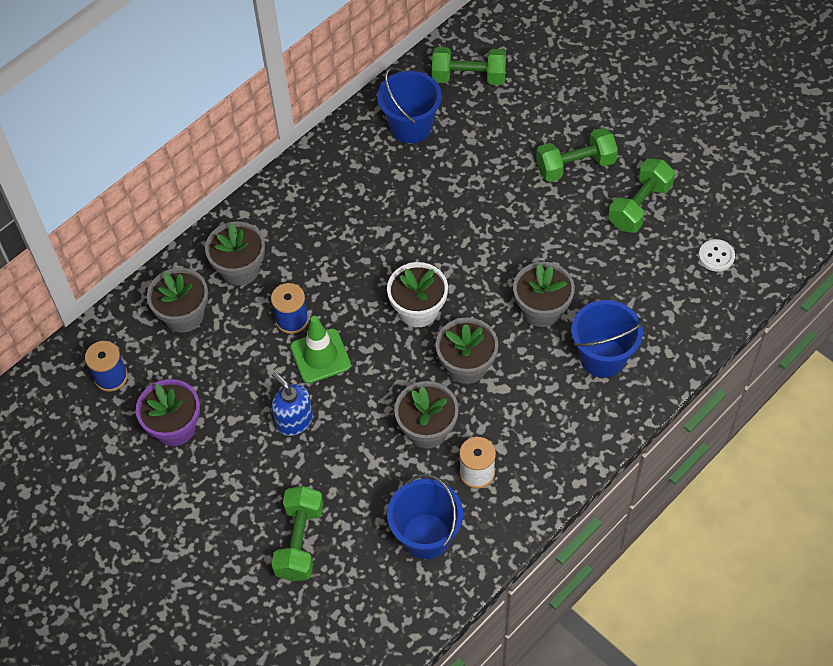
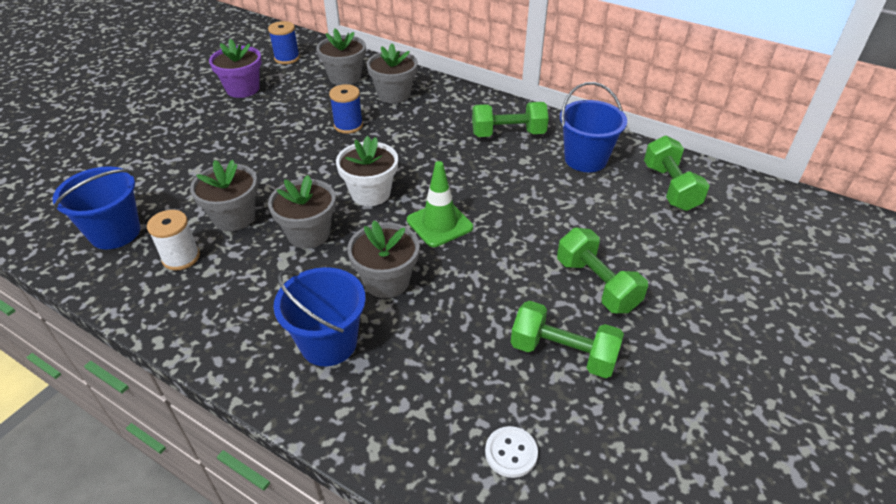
camera: 75 degrees right, 15 degrees down
(294, 420) = (247, 141): blue soap dispenser -> none
(299, 541) = (127, 161): green dumbbell -> green dumbbell (508, 134)
(320, 356) = (313, 145): green traffic cone -> green traffic cone (439, 224)

